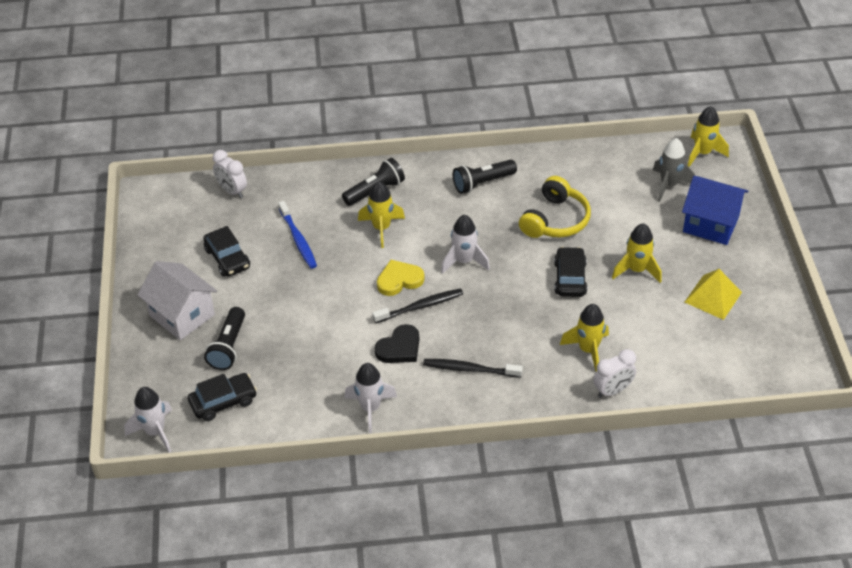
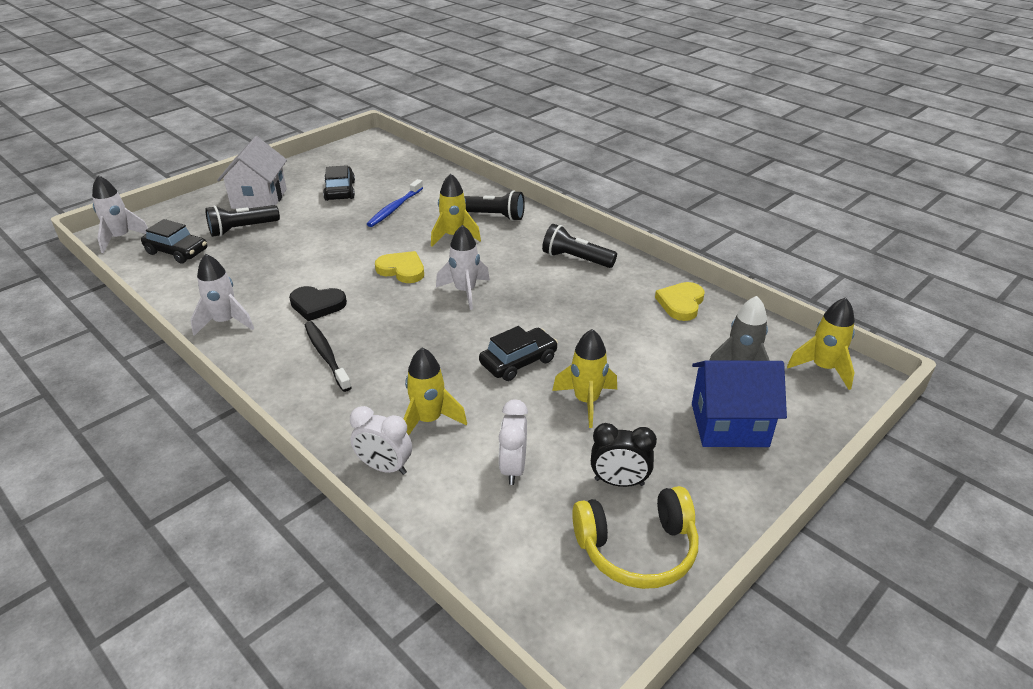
camera: 50 degrees right, 10 degrees down
(227, 258) = (340, 191): black car -> black car turned 150 degrees clockwise
(232, 191) = (414, 164): white clock -> white clock (513, 468)
(420, 307) = (380, 294): black toothbrush -> none
(555, 220) = (586, 317): yellow headphones -> yellow headphones (637, 549)
(585, 167) = (681, 303): none -> yellow heart
(710, 224) = (729, 425): blue house -> blue house turned 75 degrees counterclockwise
(713, 297) = (619, 482): yellow pyramid -> black clock

